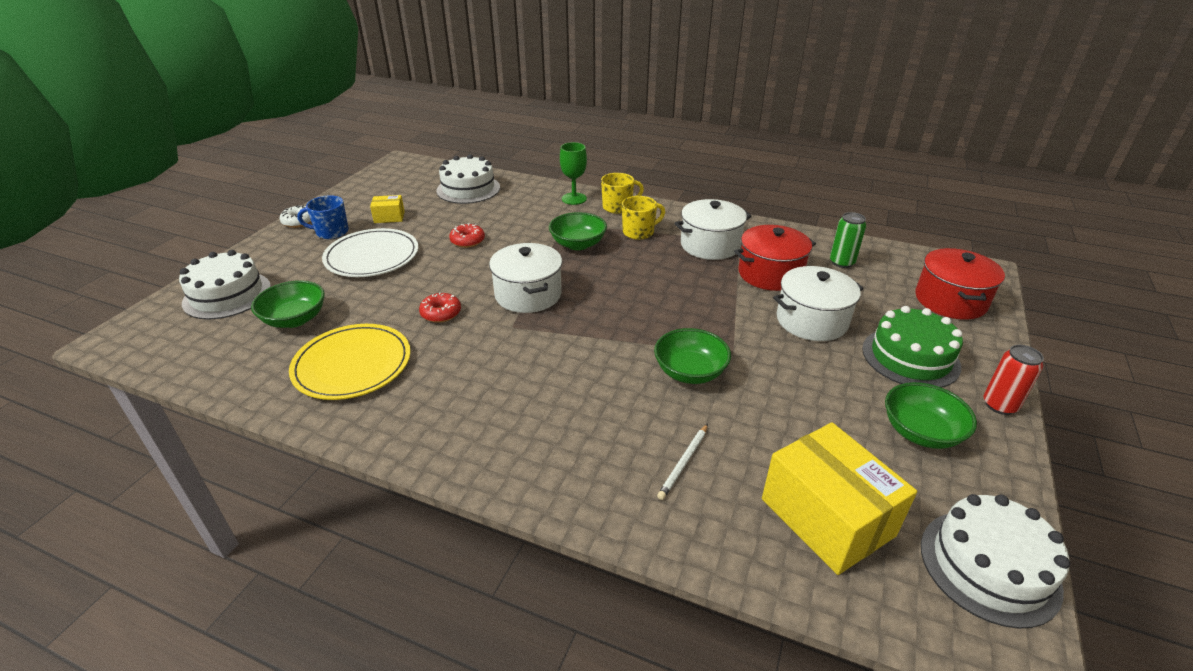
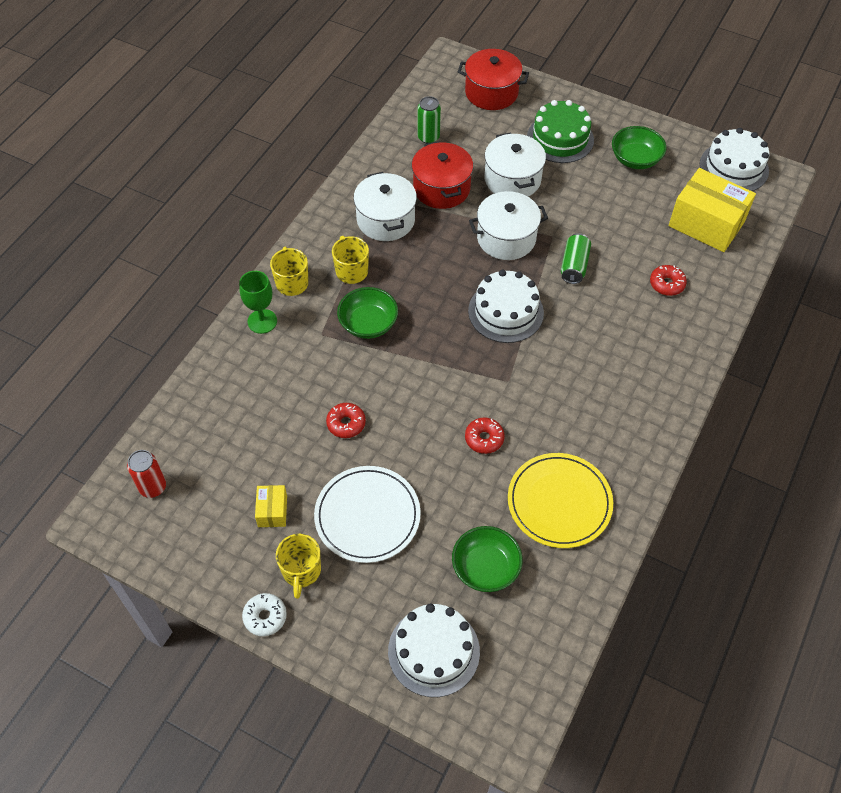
camera: 85 degrees left, 20 degrees up
(331, 232) = (301, 571): blue mug -> yellow mug
(468, 189) = (211, 429): white cake -> white cake (505, 312)
(528, 294) = (458, 368): white pot -> white pot (506, 238)
(684, 463) = (667, 284): white pencil -> red donut
(690, 372) = (574, 266): green bowl -> green can
(826, 517) = (706, 224): yellow box -> yellow box turned 60 degrees clockwise
(999, 405) = (610, 113): red can -> red can (153, 487)

